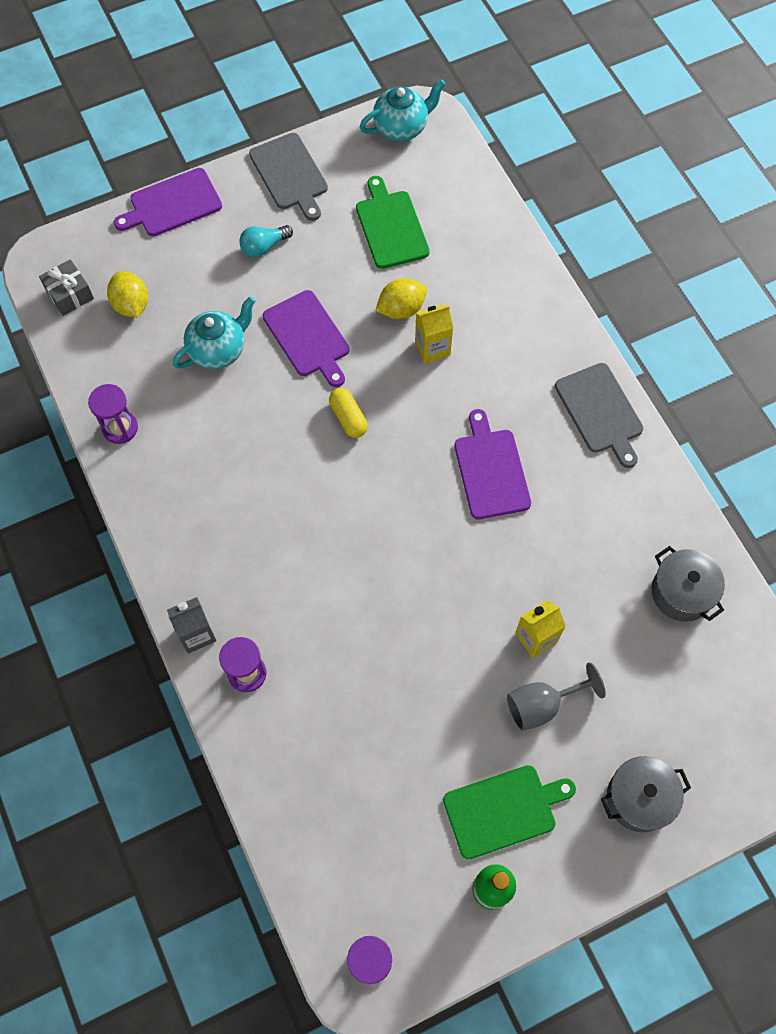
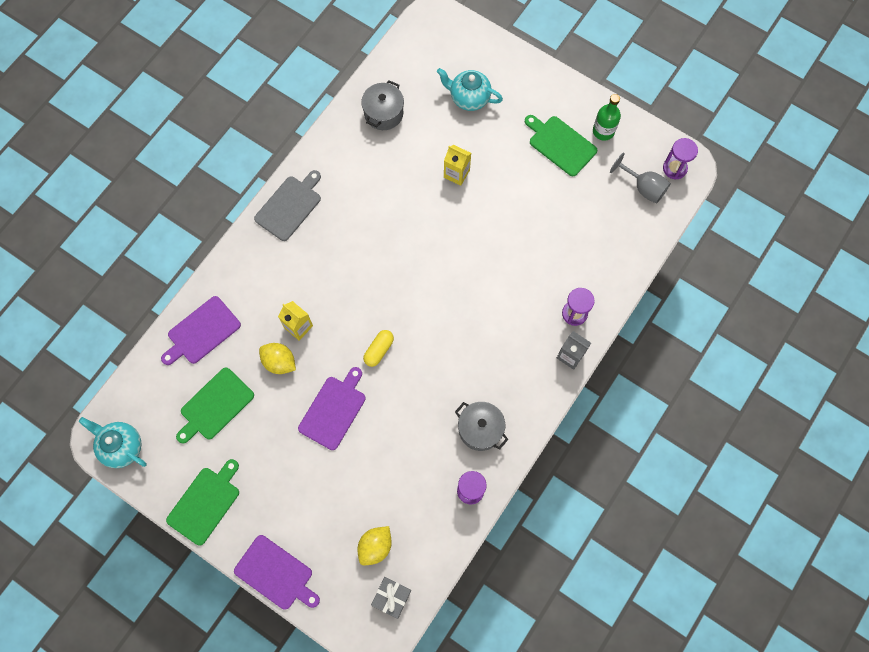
camera: 120 degrees left, 5 degrees up
(218, 350) = (377, 463): turquoise teapot -> turquoise teapot (469, 98)
(264, 246) = (278, 483): turquoise light bulb -> none
(290, 174) = (205, 503): grey cutting board -> green cutting board
(491, 470) = (366, 248): purple cutting board -> purple cutting board (201, 332)
(542, 705) = (492, 152): grey goblet -> grey goblet (643, 187)
(639, 798) = (512, 85): grey pot -> grey pot (480, 429)

